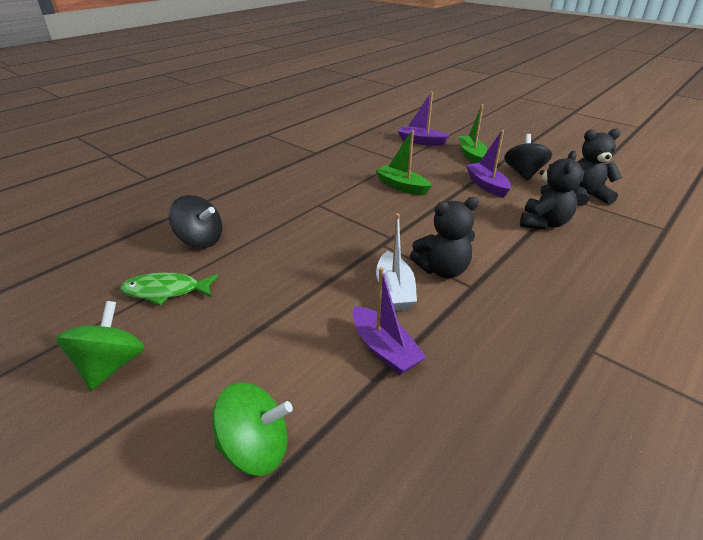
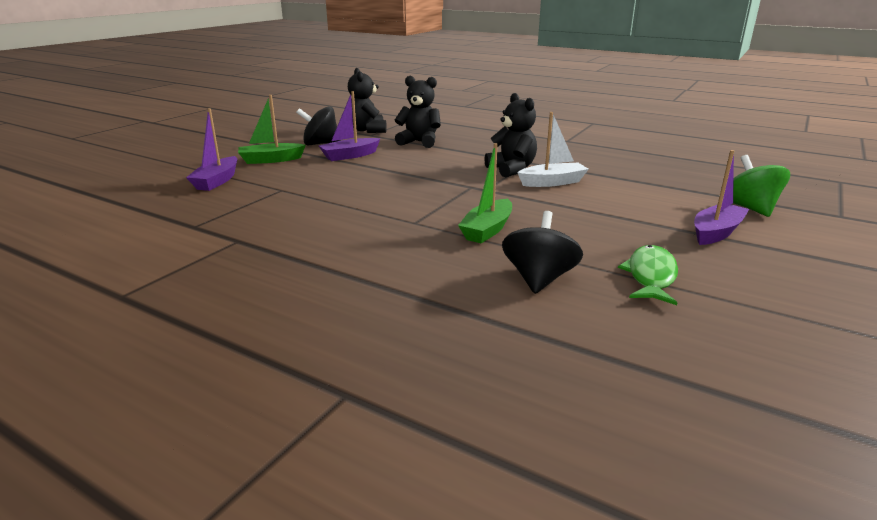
camera: 100 degrees left, 10 degrees down
(111, 365) = (769, 275): green spinning top -> none
(166, 291) = (650, 276): green fish -> green fish turned 150 degrees counterclockwise
(384, 349) = (623, 182): purple boat -> purple boat (716, 232)
(402, 187) = (357, 186): green boat -> green boat (487, 230)

